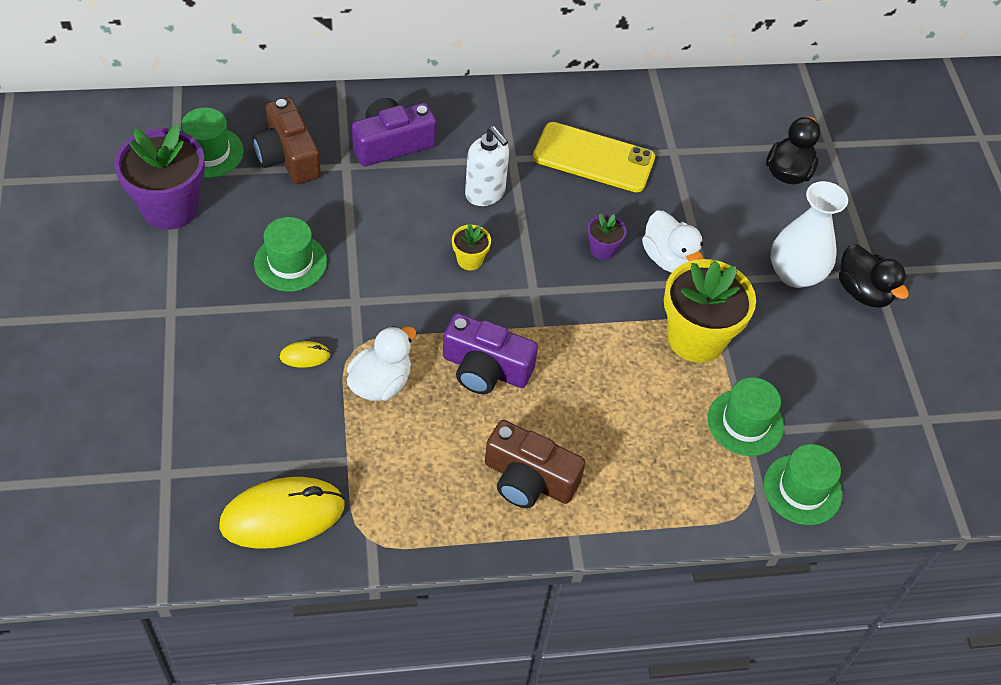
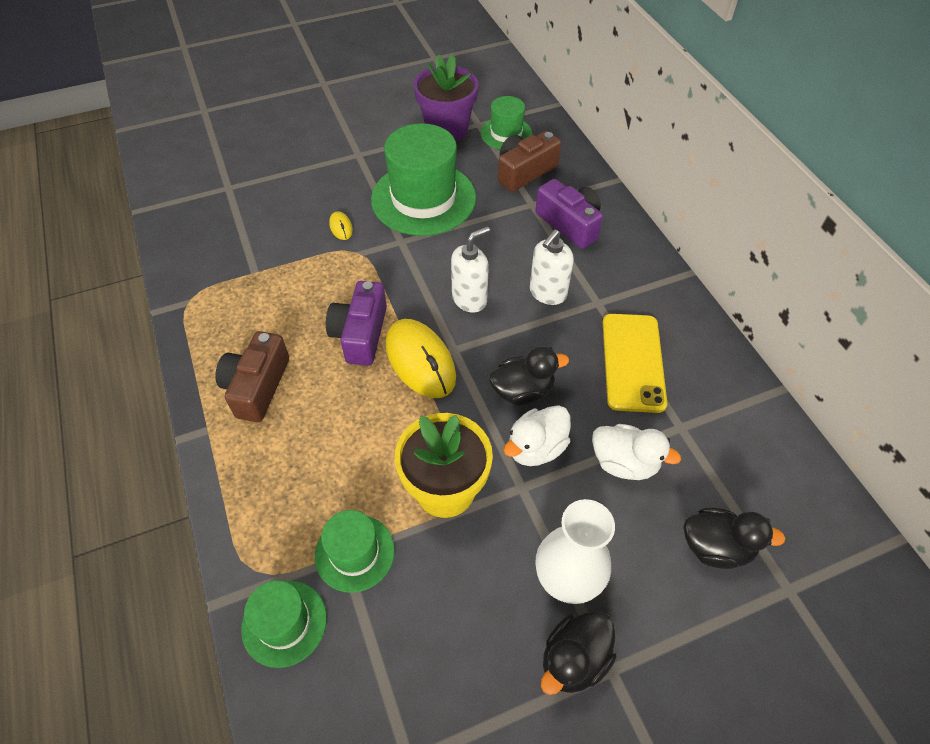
camera: 80 degrees right, 0 degrees up
(282, 515) = (203, 250): yellow mouse -> yellow mouse (420, 361)
(290, 262) = (423, 198): green hat -> green hat, size x1.87
(380, 383) = (328, 274): white duck -> white duck (624, 463)
(470, 260) = (469, 299): yellow flower pot -> white soap dispenser
(602, 250) = (522, 391): purple flower pot -> black duck

